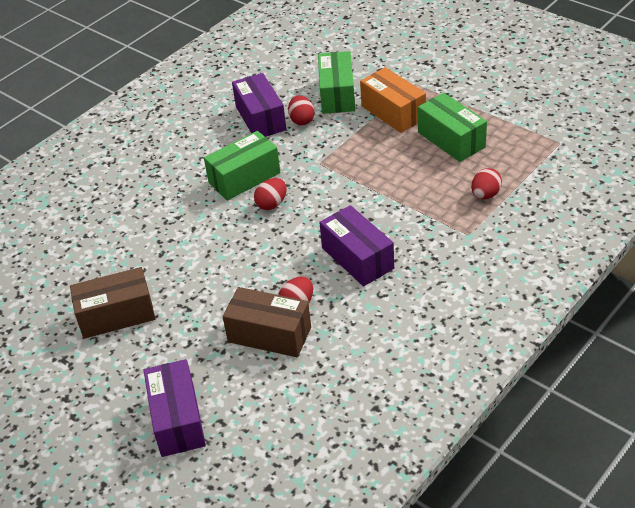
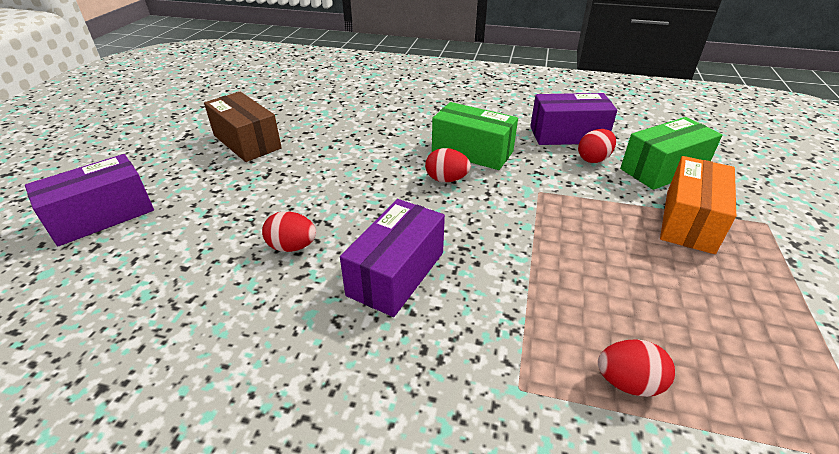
camera: 60 degrees right, 5 degrees down
(260, 118) = (568, 135): purple box -> purple box turned 45 degrees clockwise
(269, 334) = (237, 240): brown box -> none
(451, 140) = (705, 296): green box -> none

